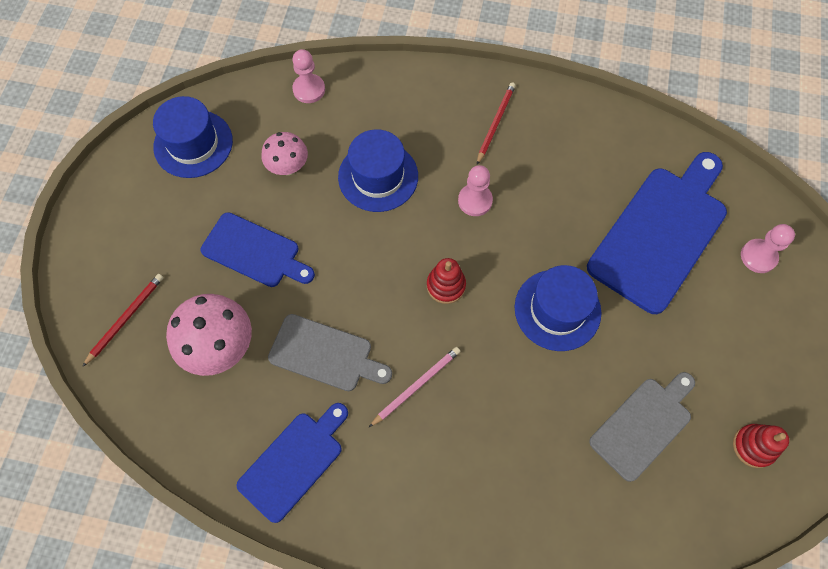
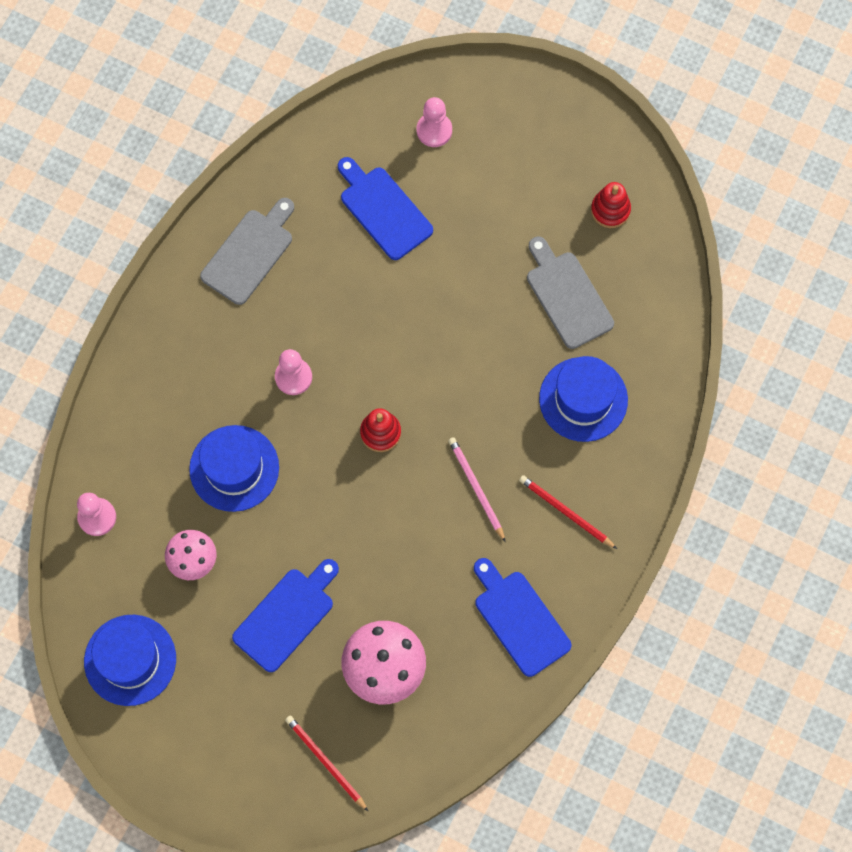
camera: 75 degrees left, 5 degrees up
(325, 354) = (420, 567): grey cutting board -> grey cutting board (249, 253)
(495, 123) = (205, 328): red pencil -> red pencil (565, 512)
(557, 310) = (436, 334): blue hat -> blue hat (583, 399)
(660, 233) = (383, 210): blue cutting board -> blue cutting board, size x0.61

